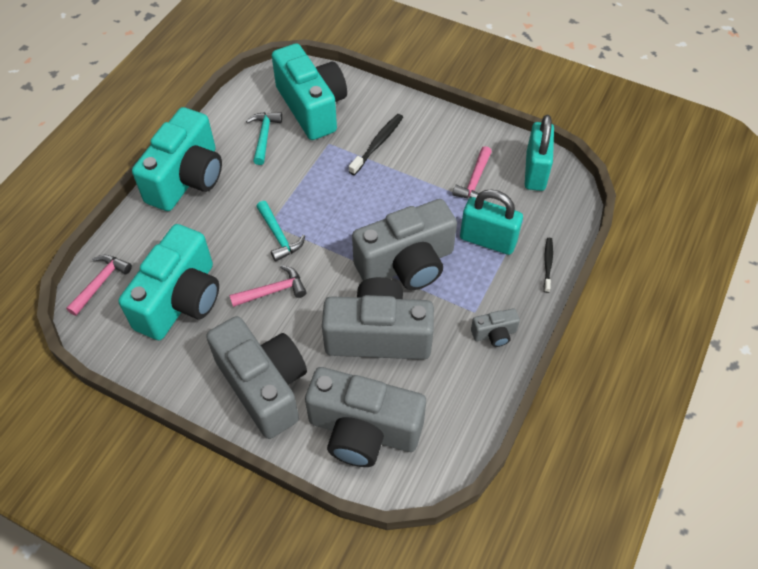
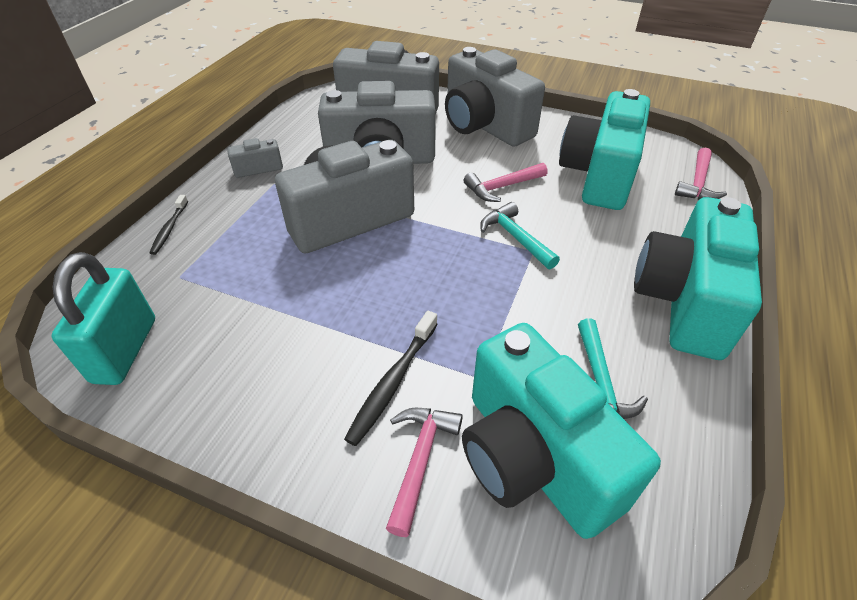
camera: 175 degrees right, 10 degrees down
(475, 181) = (233, 326): pink hammer -> pink hammer (420, 460)
(488, 240) = (238, 249): turquoise padlock -> none

